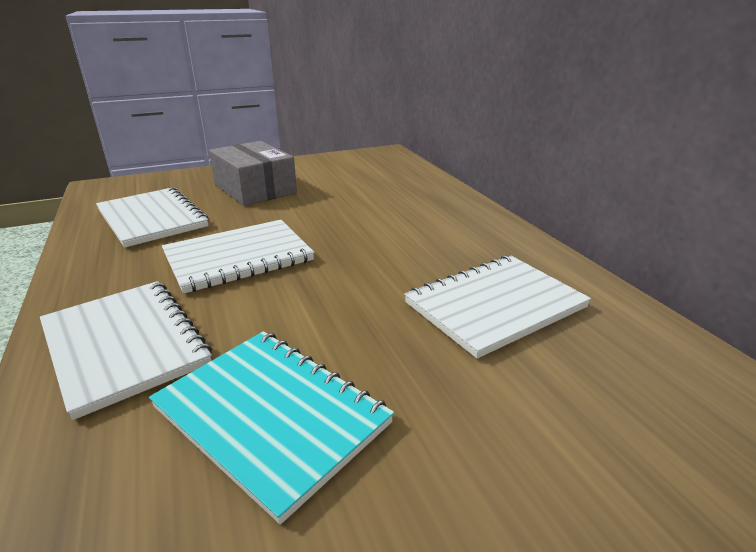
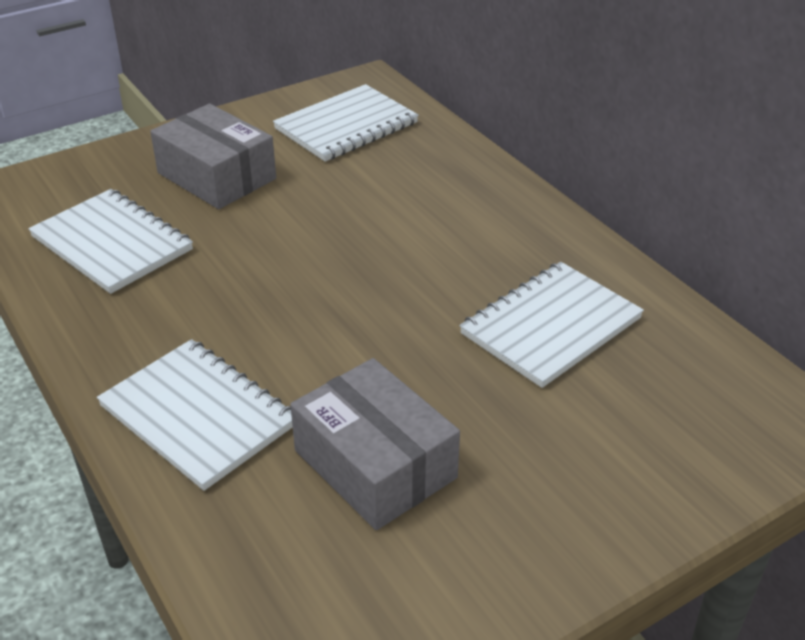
camera: 10 degrees left, 10 degrees up
(238, 257) = (255, 293): white notebook -> white notebook (346, 126)
(271, 416) = (375, 464): turquoise notebook -> grey box

